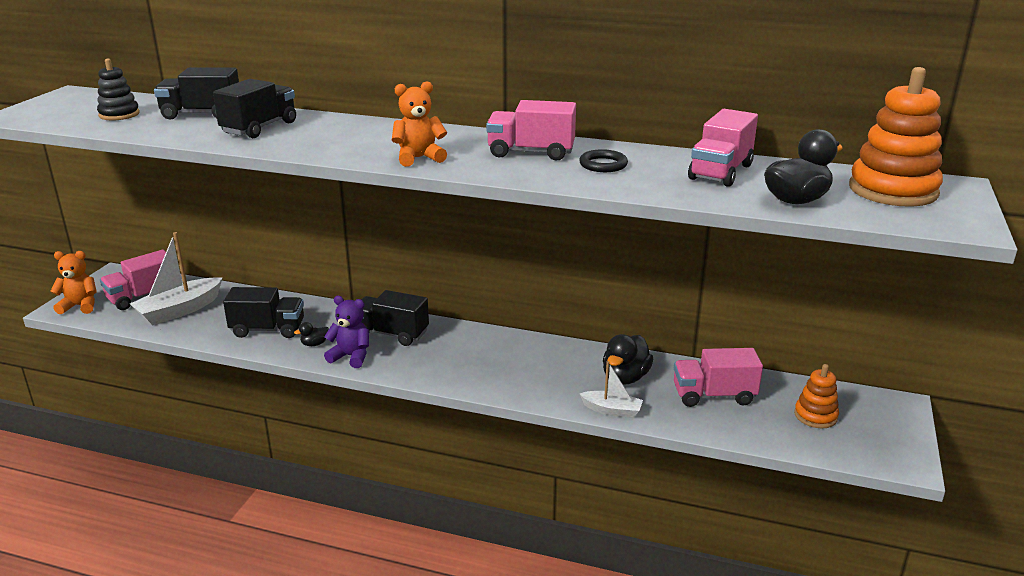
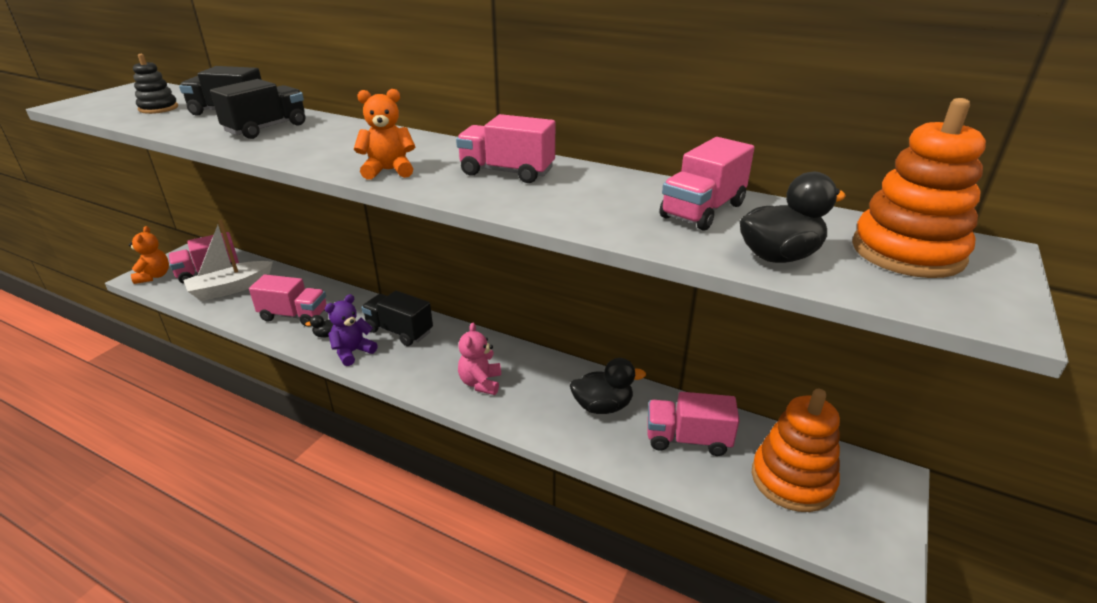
camera: 10 degrees right, 5 degrees up
(80, 306) = (154, 276): orange teddy bear -> orange teddy bear turned 75 degrees clockwise
(268, 329) = (294, 315): black truck -> pink truck
(351, 356) = (353, 352): purple teddy bear -> purple teddy bear turned 75 degrees counterclockwise
(497, 370) = (480, 383): none -> pink teddy bear
(603, 165) = (575, 192): black ring -> none
(612, 410) = (576, 444): white boat -> none
(625, 378) = (602, 406): black duck -> black duck turned 135 degrees counterclockwise
(815, 416) = (792, 480): orange stacking toy -> orange stacking toy, size x1.77

